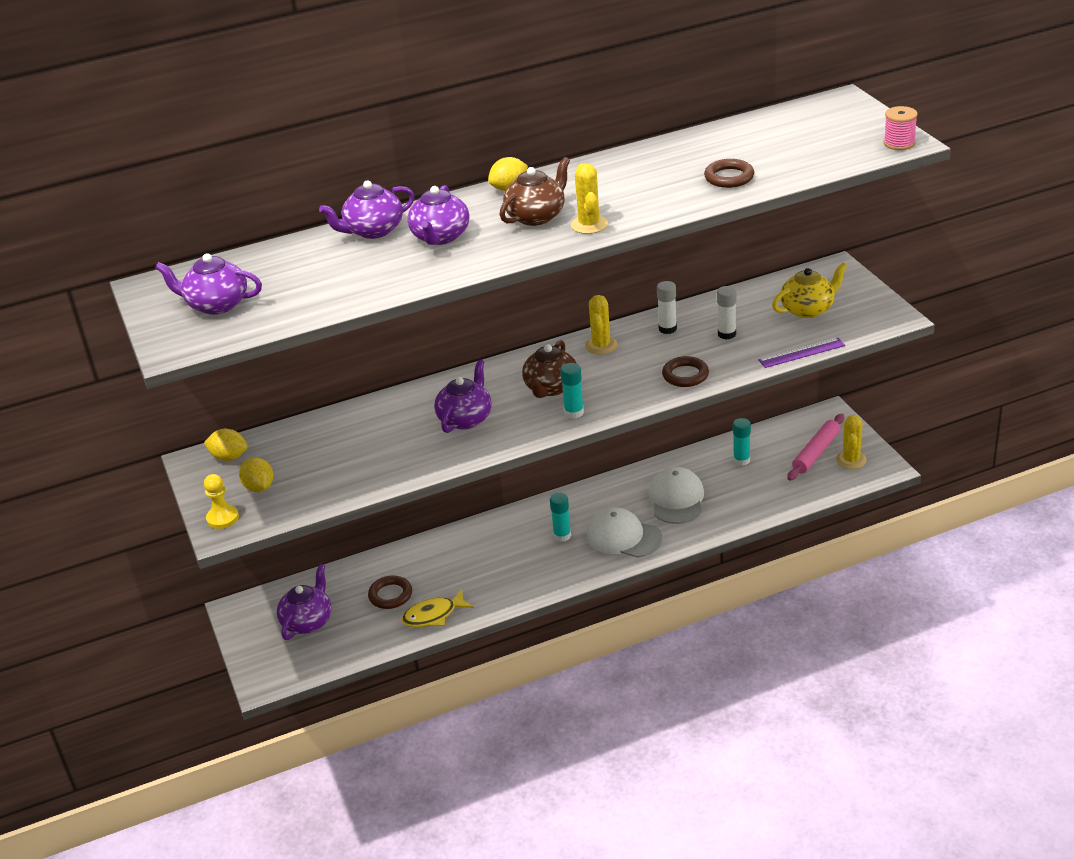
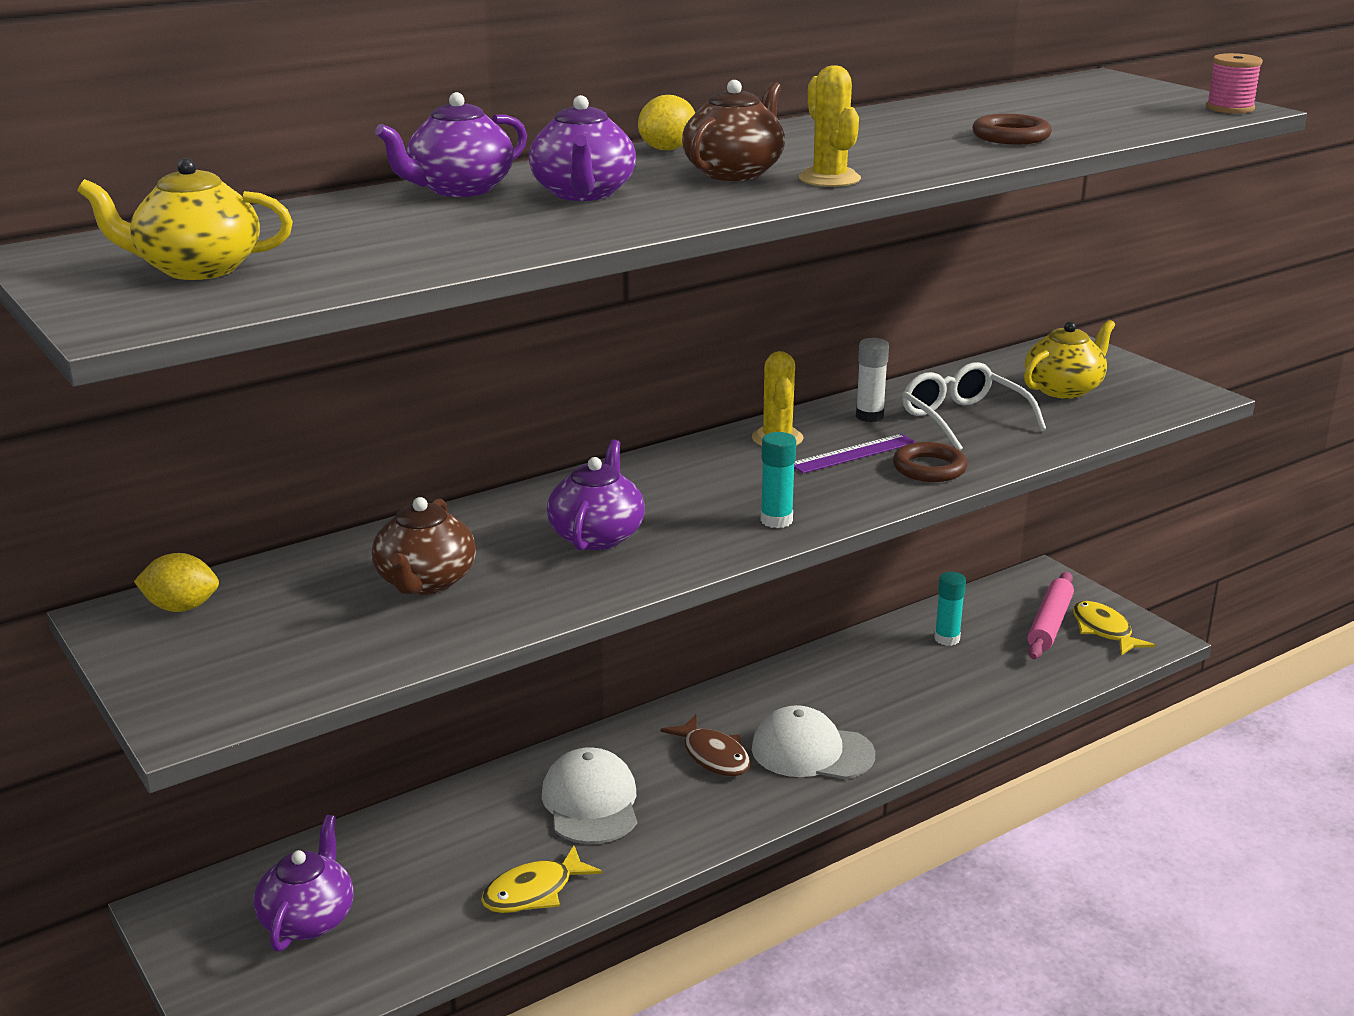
camera: 15 degrees left, 10 degrees down
(216, 304) = (197, 269): purple teapot -> yellow teapot
(222, 518) = (186, 701): yellow pawn -> none
(259, 487) = (249, 649): yellow lemon -> none
(390, 595) = (449, 865): brown ring -> none
(551, 388) = (722, 491): brown teapot -> brown teapot (425, 582)
(562, 535) = (713, 756): turquoise glue stick -> brown fish
(676, 499) = (872, 695): white cap -> white cap (590, 803)
(727, 334) = (963, 419): white glue stick -> white glasses
(801, 353) = (1088, 436): purple ruler -> purple ruler (853, 453)
(851, 460) = (1104, 630): yellow cactus -> yellow fish

